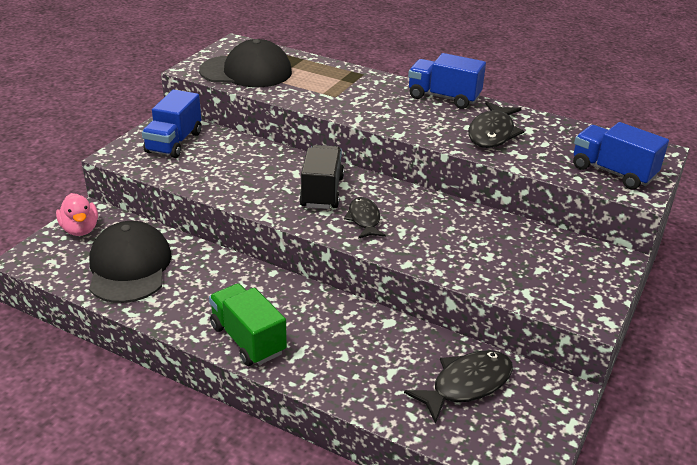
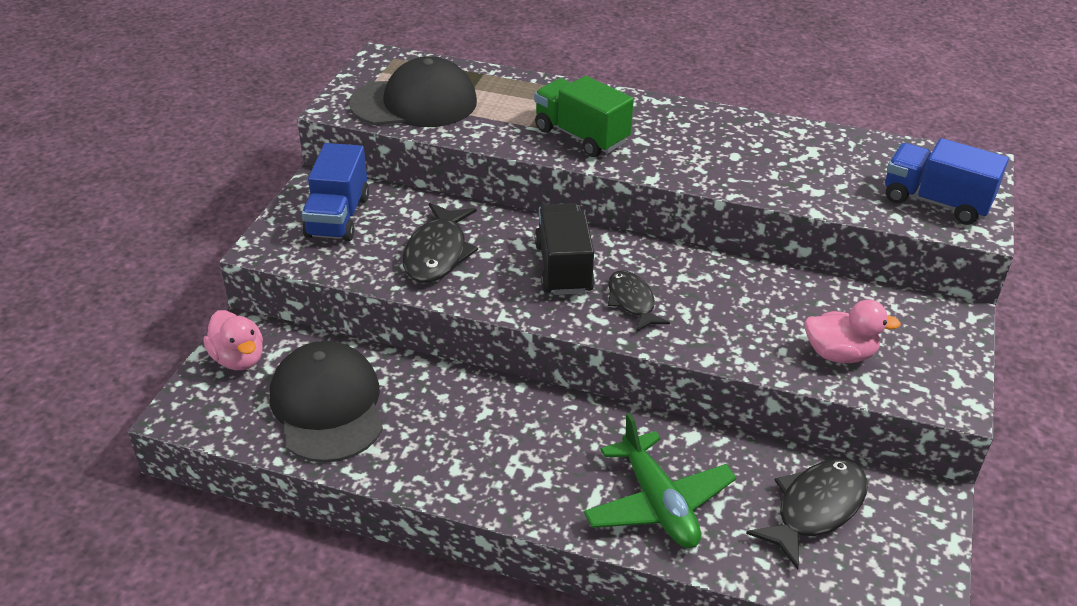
camera: 10 degrees left, 5 degrees up
(248, 339) = (523, 489): green truck -> green truck (581, 136)
(345, 363) = (658, 503): none -> green plane
(443, 97) = (689, 114): blue truck -> none
(492, 133) = (769, 162): black fish -> black fish (437, 253)
(510, 273) = (839, 354): none -> pink duck

